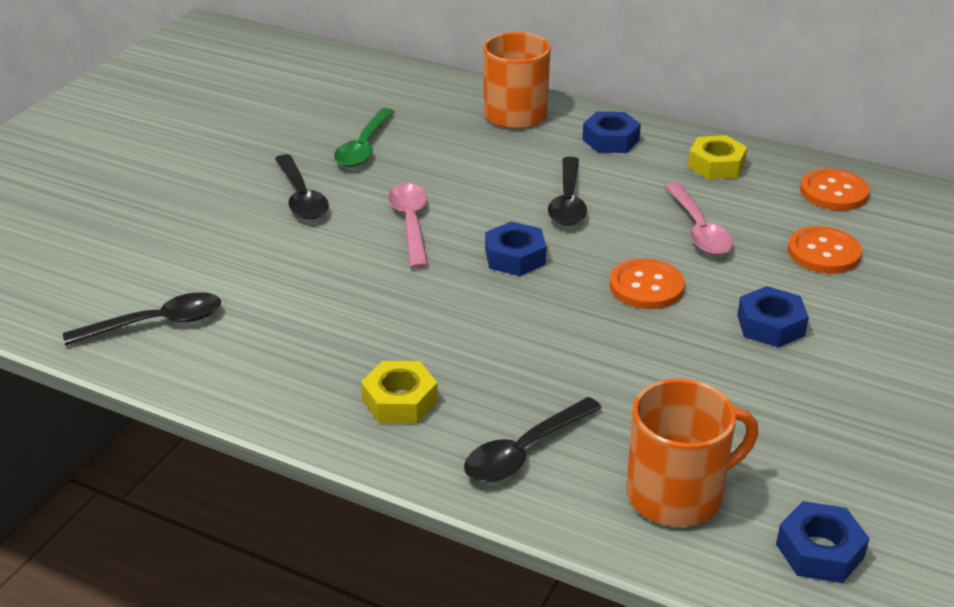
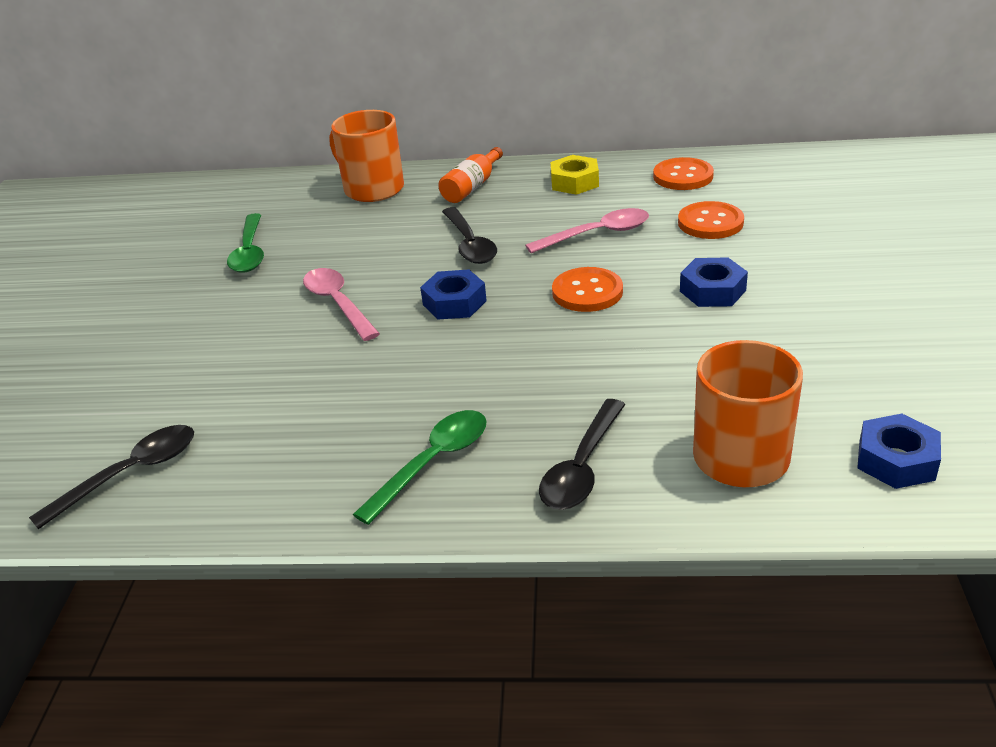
camera: 20 degrees left, 0 degrees up
(301, 197) = (214, 311): black spoon -> none
(399, 401) = (432, 463): yellow nut -> green spoon
(610, 140) = (472, 187): blue nut -> orange bottle
(698, 229) = (597, 234): pink spoon -> pink spoon turned 75 degrees counterclockwise

